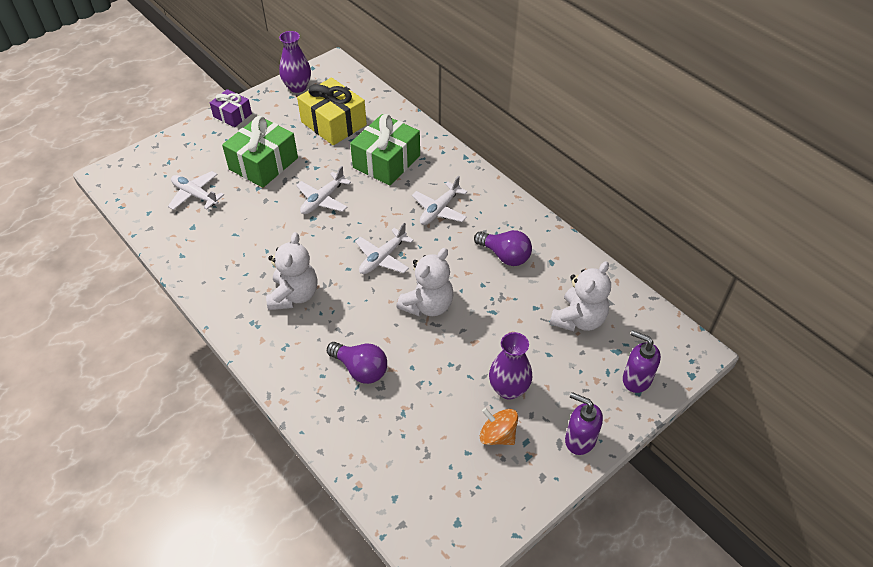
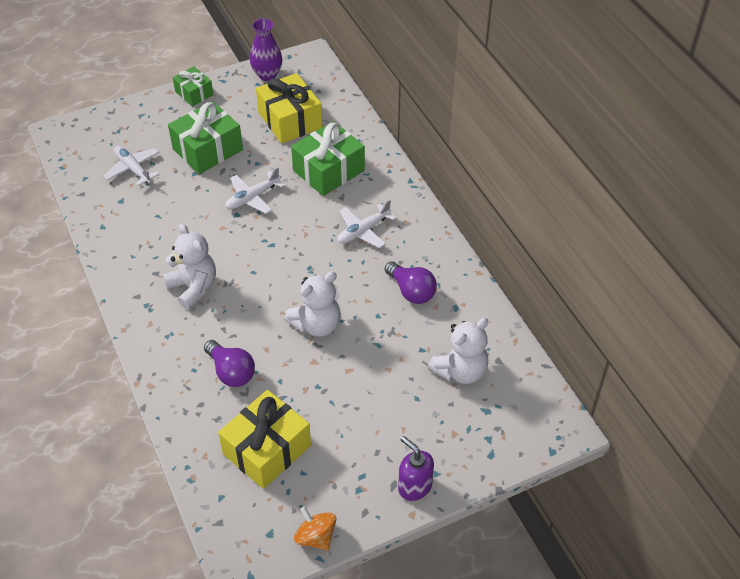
camera: 15 degrees right, 0 degrees up
(232, 115) = (194, 93): purple gift -> green gift
(294, 295) = (193, 287): white teddy bear -> white teddy bear turned 60 degrees counterclockwise
(382, 258) = (290, 268): white plane -> none
(423, 438) = (267, 449): none -> yellow gift
(497, 435) = (337, 463): orange spinning top -> orange spinning top (315, 537)
(508, 389) = (364, 423): purple vase -> none
(636, 379) = (494, 442): purple soap dispenser -> none

